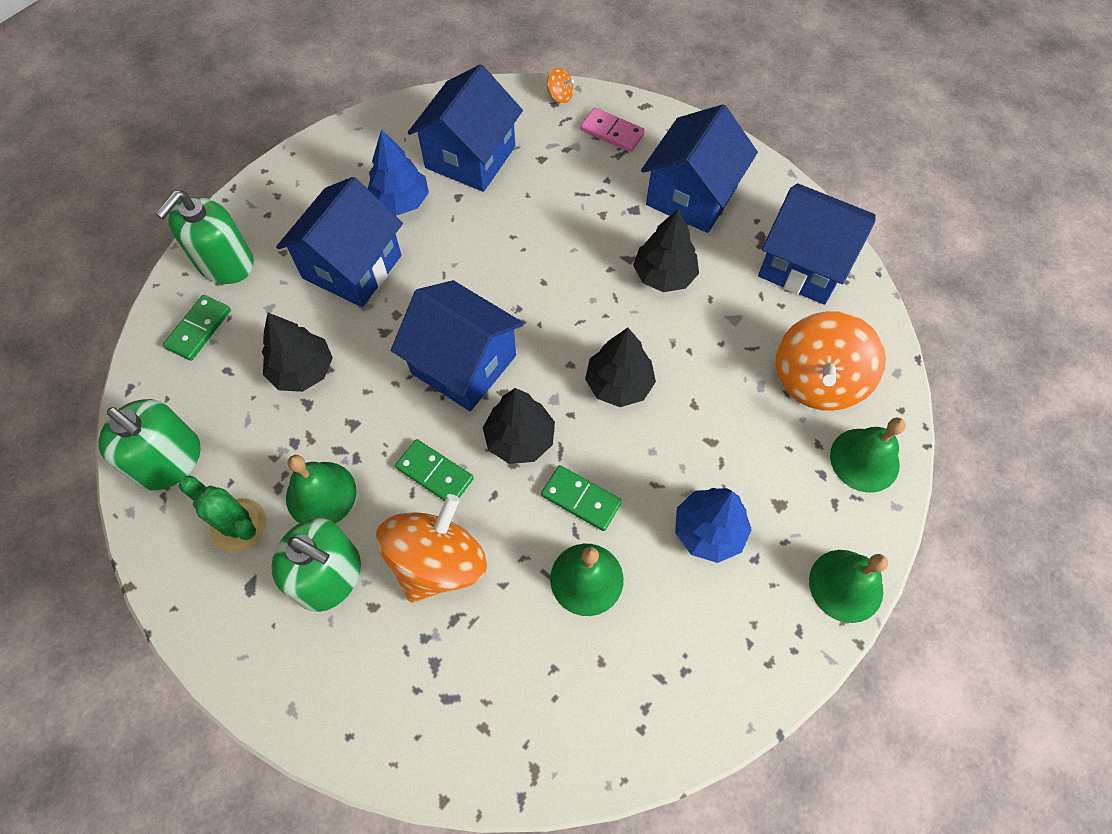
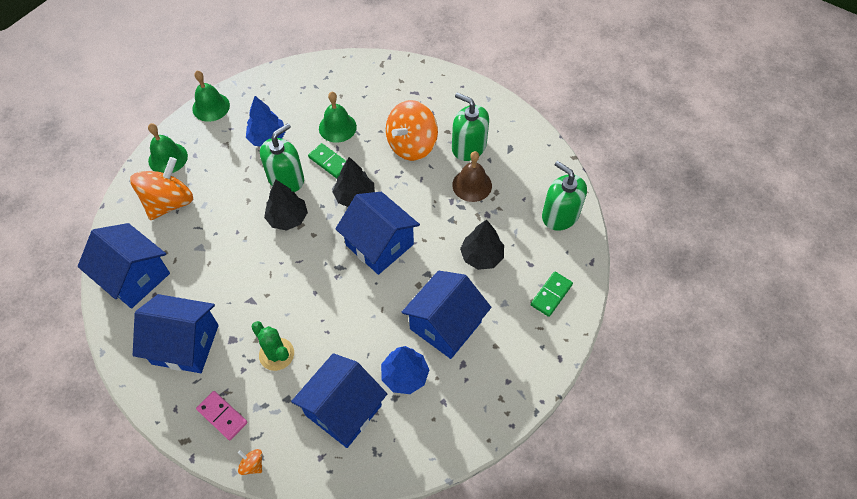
camera: 170 degrees left, 5 degrees down
(225, 263) = (537, 343): green soap dispenser -> green soap dispenser (286, 179)
(238, 525) = (517, 176): green cactus -> green cactus (276, 354)
(321, 494) = (472, 185): green bell -> brown bell
(435, 473) = (407, 186): green domino -> none
(664, 275) = (232, 284): black tree -> none
(691, 195) = (185, 344): blue house -> blue house turned 60 degrees clockwise

